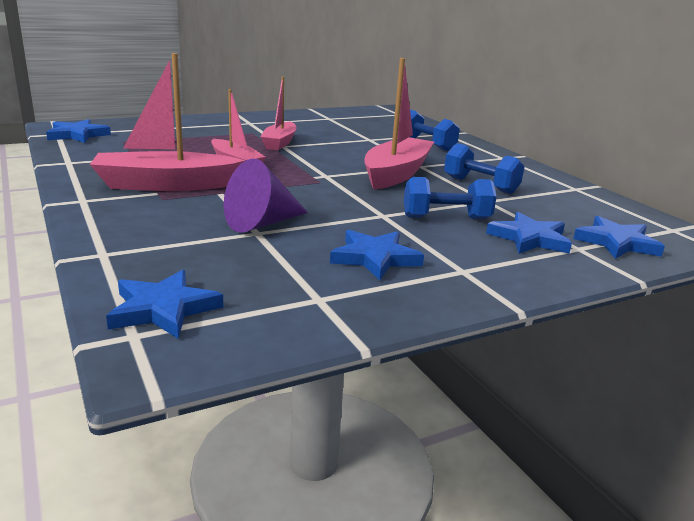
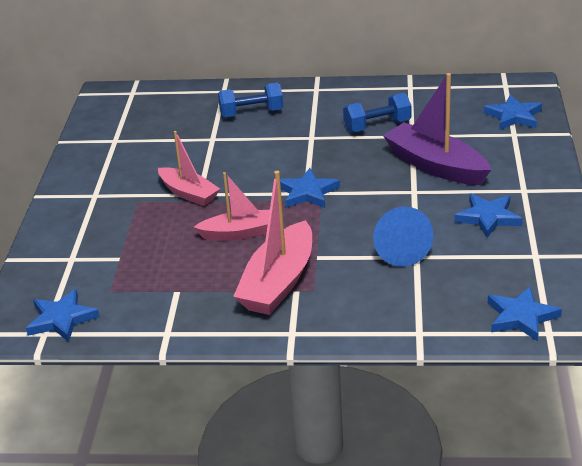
camera: 55 degrees left, 10 degrees up
(262, 223) = (400, 250): purple cone -> blue cone
(396, 174) = (325, 156): pink boat -> none
(446, 218) = (435, 166): blue dumbbell -> purple boat
(529, 238) = (490, 146): blue star -> blue star (307, 192)

